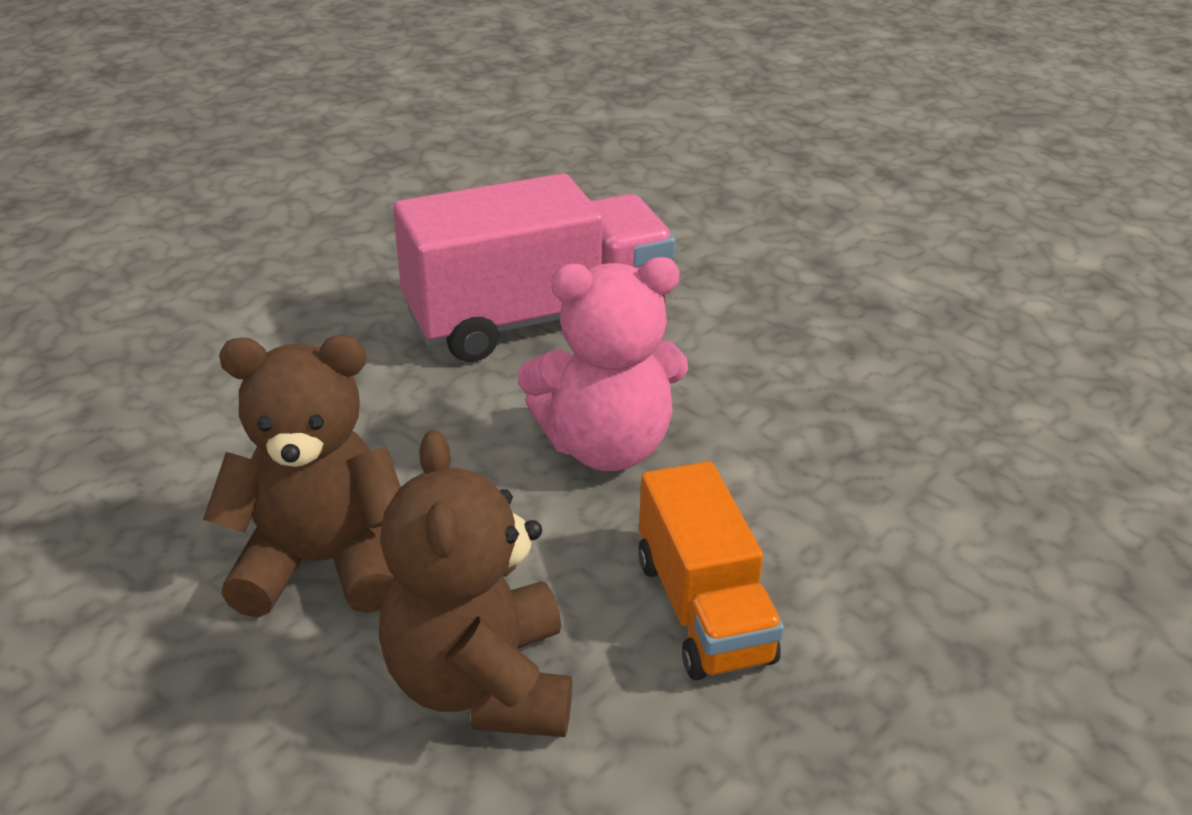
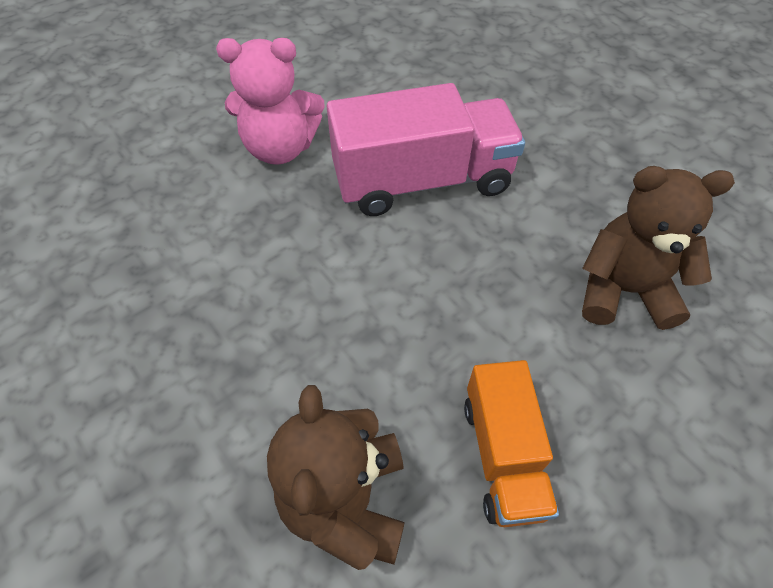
camera: 10 degrees right, 20 degrees up
(321, 563) = (256, 379): brown teddy bear -> brown teddy bear (623, 290)
(606, 446) = (454, 300): pink teddy bear -> pink teddy bear (280, 148)

